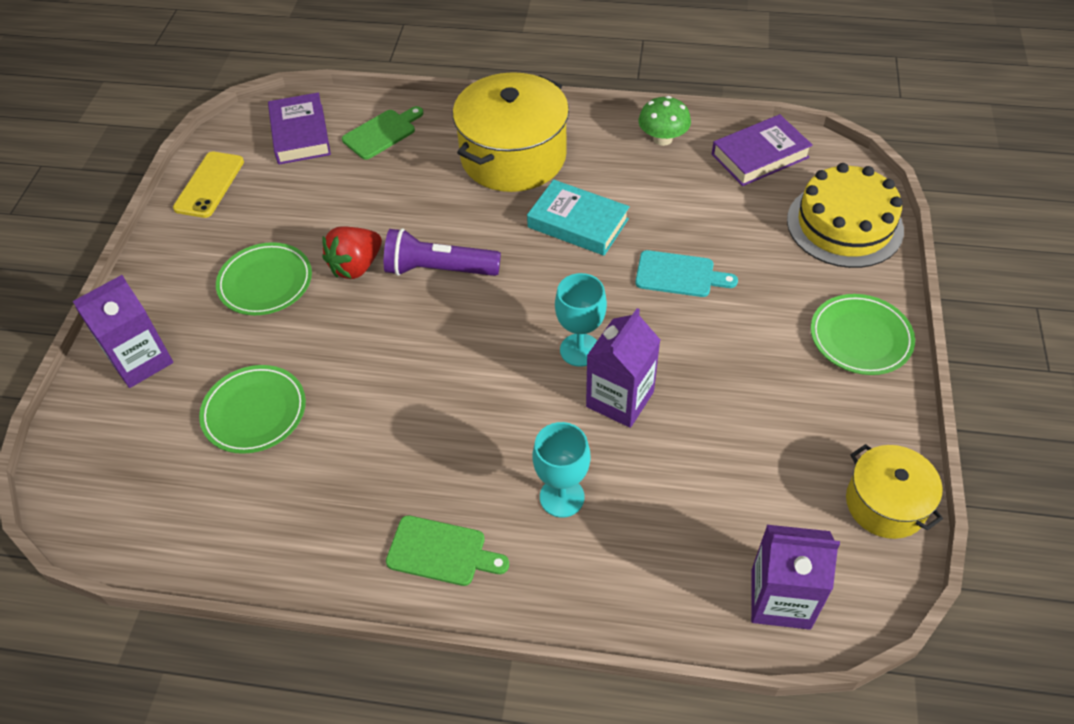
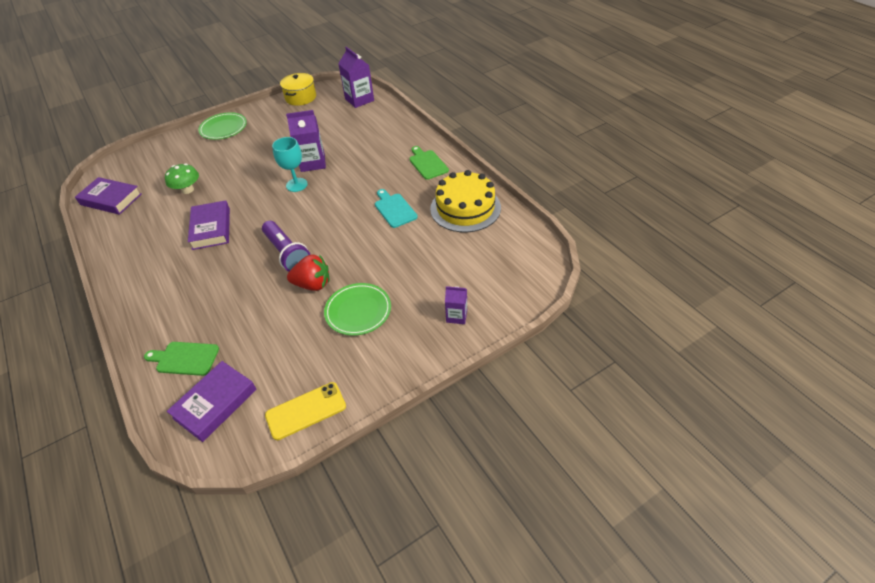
camera: 130 degrees left, 5 degrees down
(141, 361) = (456, 316): purple carton -> purple carton, size x0.57
(254, 412) = (433, 251): green plate -> none
(513, 156) = (170, 283): yellow pot -> none
(562, 497) = (373, 152): turquoise goblet -> none
(578, 223) = (211, 228): turquoise book -> purple book
(662, 139) = (115, 236): green mushroom -> green mushroom (187, 190)
(679, 275) = (224, 182): turquoise cutting board -> turquoise cutting board (394, 209)
(844, 225) = (152, 157): yellow cake -> yellow cake (465, 208)

